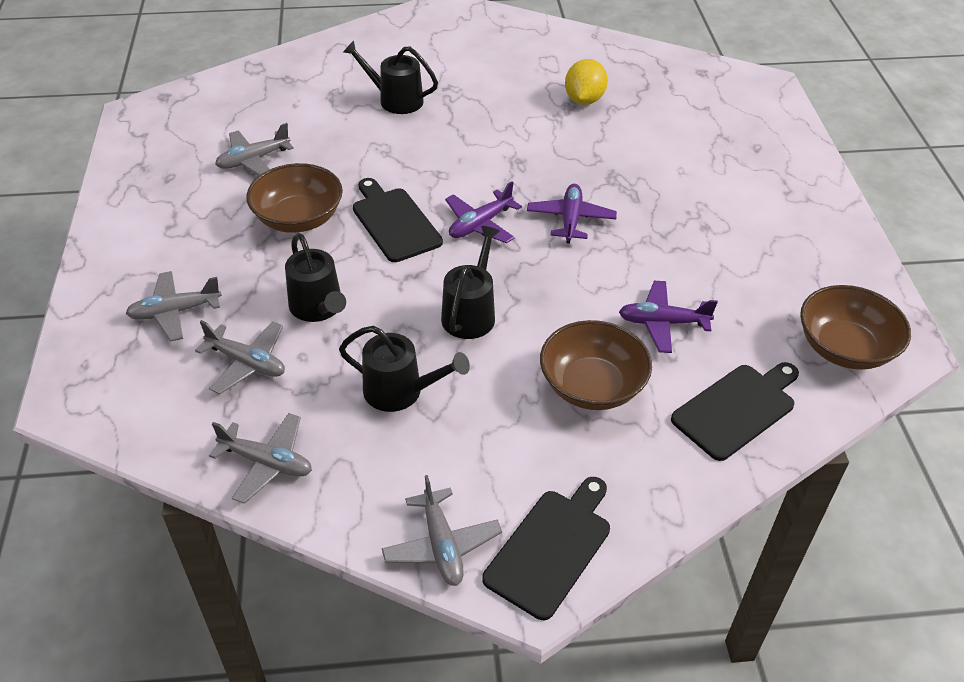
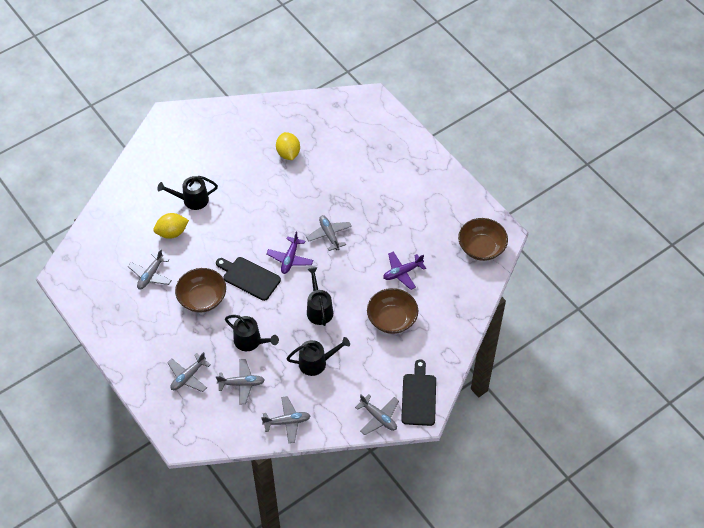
camera: 30 degrees left, 10 degrees up
(332, 125) = (172, 232): none -> yellow lemon
(570, 219) = (329, 235): purple plane -> grey plane
(736, 409) = (454, 300): black cutting board -> none

